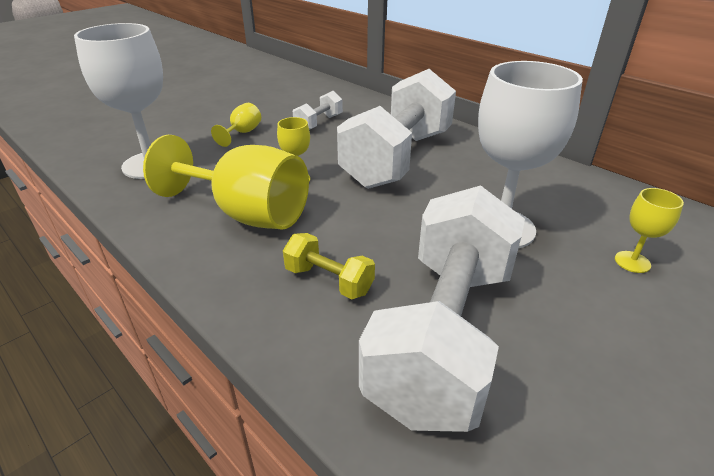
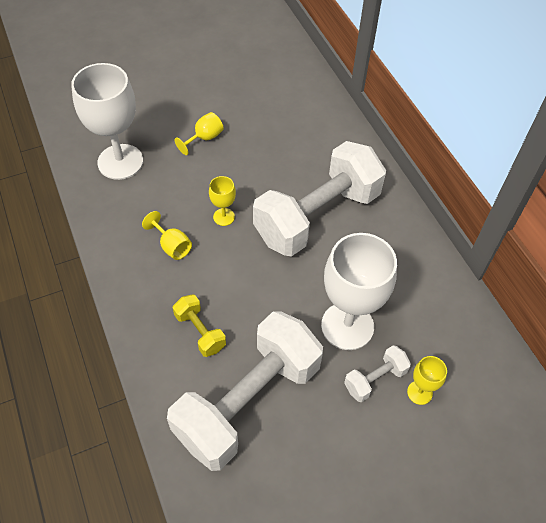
camera: 20 degrees right, 20 degrees up
(247, 214) = (172, 246): yellow goblet -> yellow goblet, size x0.45
(319, 123) = (275, 143): white dumbbell -> white dumbbell (375, 379)

